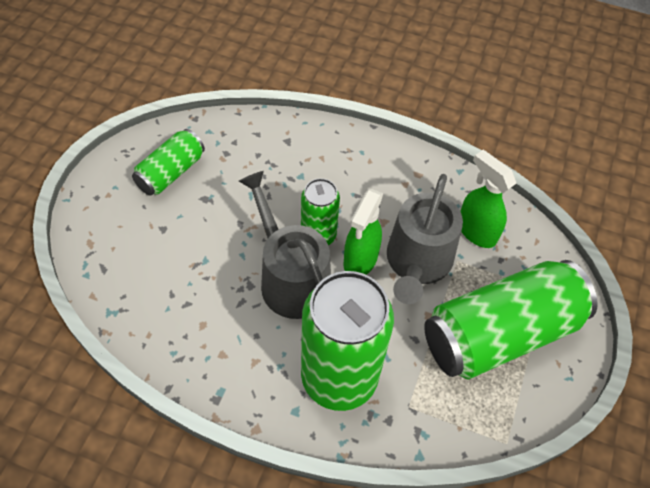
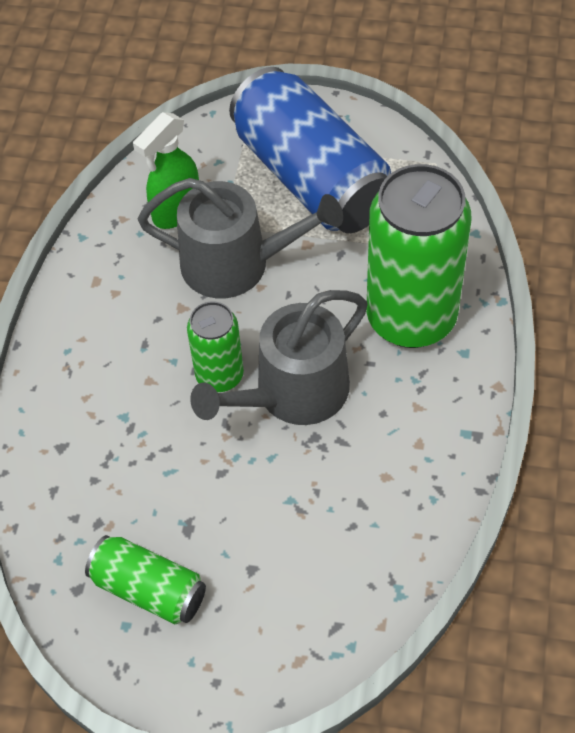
camera: 95 degrees left, 0 degrees up
(360, 260) = (247, 323): green spray bottle -> none
(500, 333) = (311, 177): green can -> blue can

